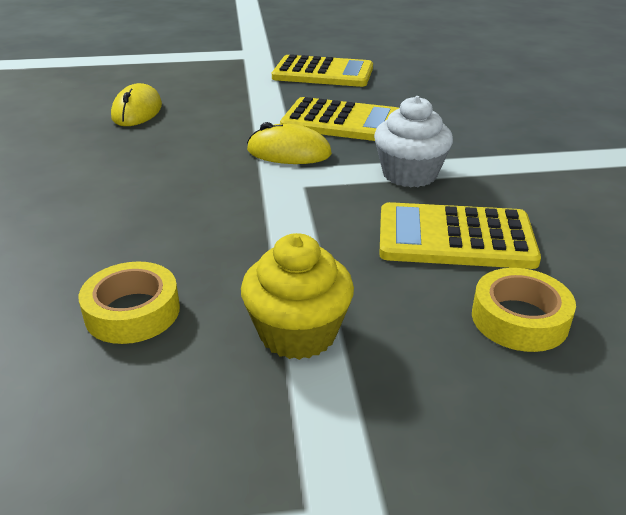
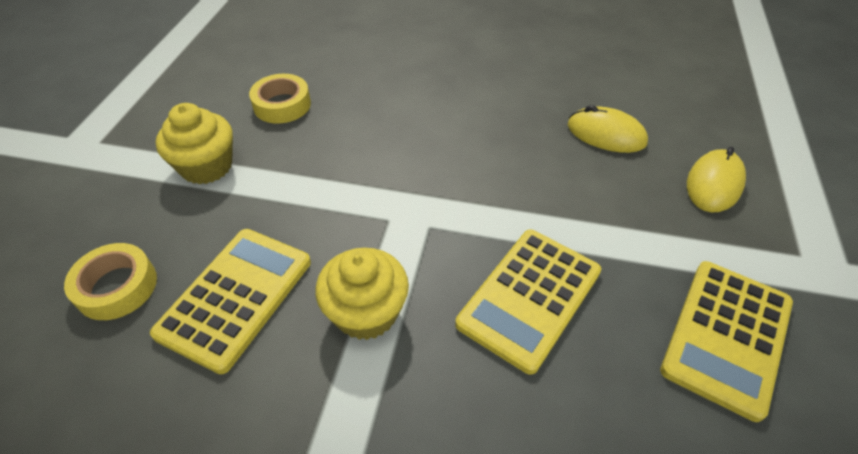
camera: 110 degrees right, 15 degrees up
(289, 152) = (464, 226): yellow mouse -> yellow mouse (714, 184)
(409, 174) = (366, 312): white cupcake -> yellow cupcake

